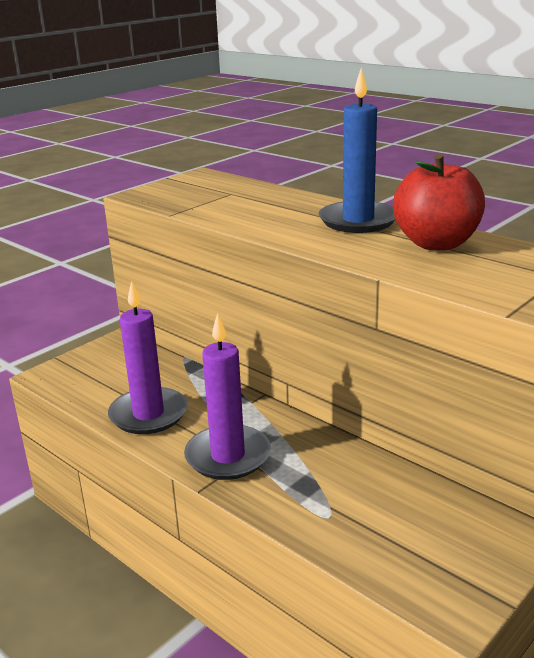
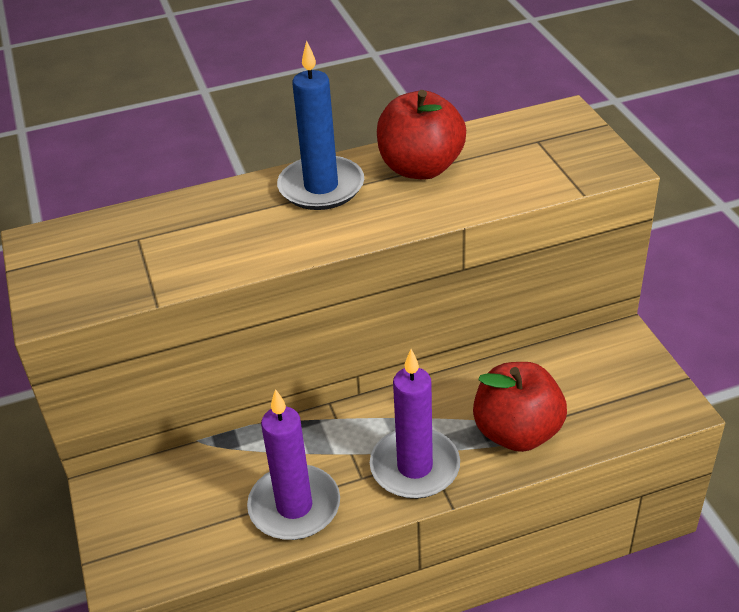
camera: 60 degrees left, 15 degrees up
(314, 500) = (517, 432): none -> red apple

